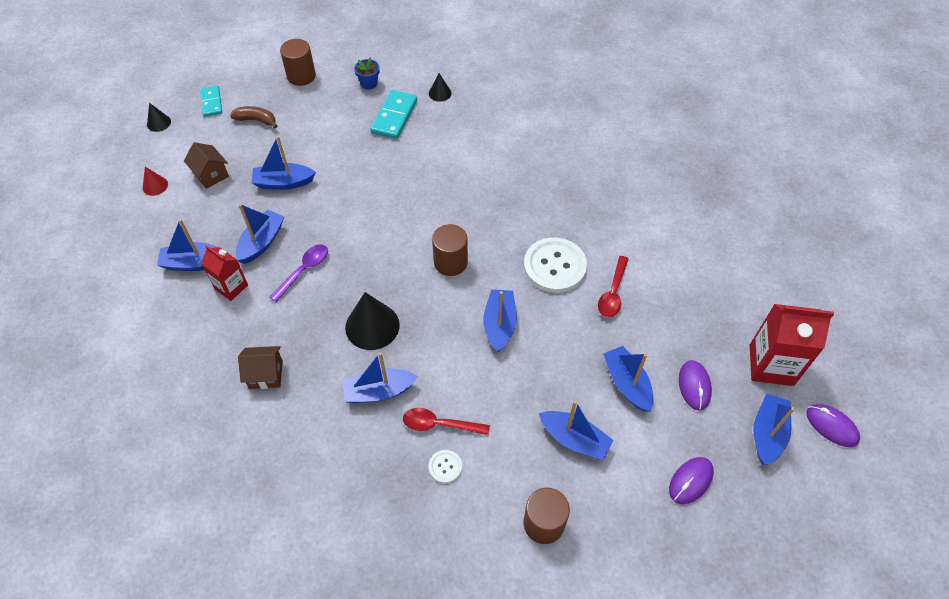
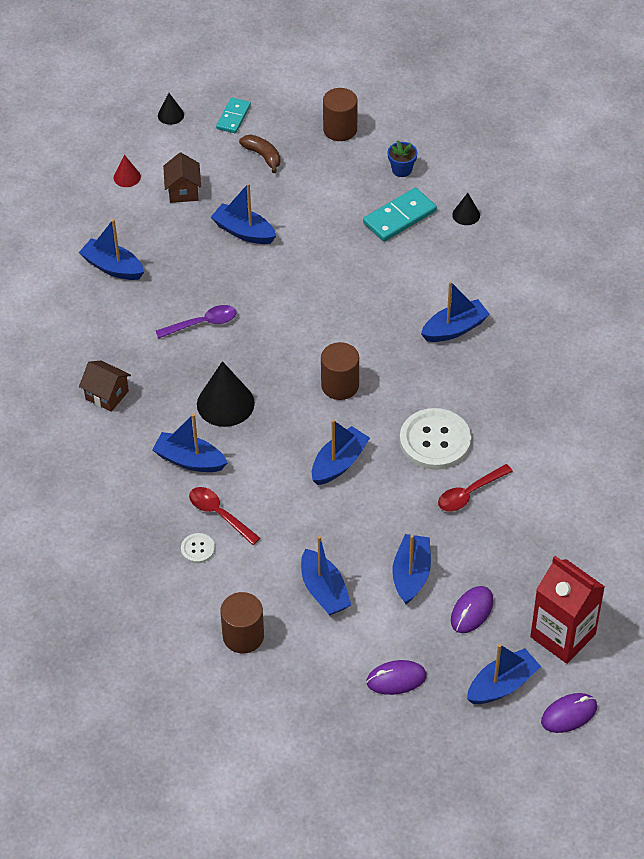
camera: 35 degrees right, 5 degrees down
(231, 287) = (130, 305): red carton -> none
(261, 242) = (184, 278): blue boat -> blue boat (454, 329)
(831, 426) = (569, 714): purple mouse -> purple mouse turned 75 degrees clockwise

